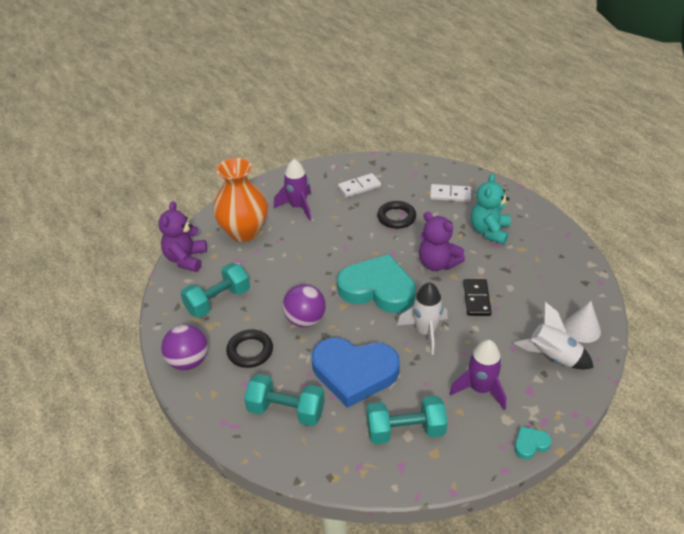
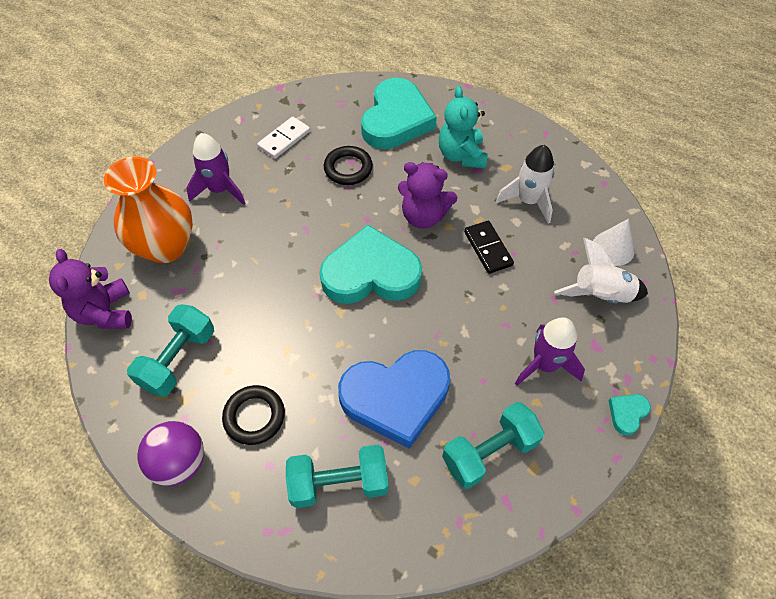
camera: 25 degrees left, 15 degrees up
(305, 320) = (303, 346): purple ball -> none
(425, 332) = (451, 312): white rocket -> white rocket (528, 201)
(450, 195) = (396, 119): white domino -> turquoise heart

